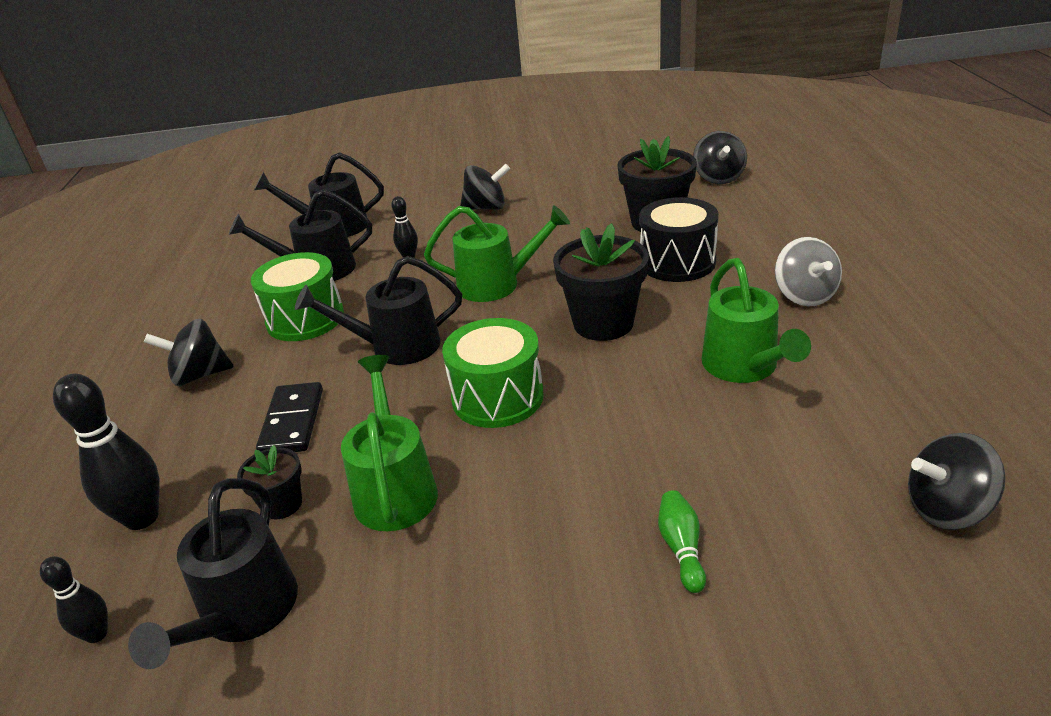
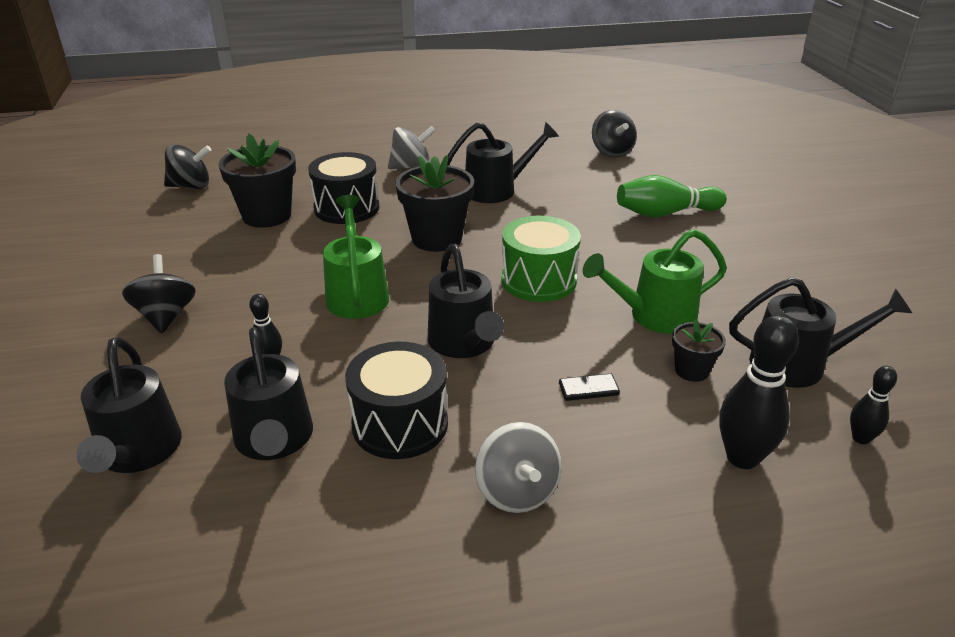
camera: 100 degrees left, 0 degrees up
(199, 375) = (517, 492): black spinning top -> grey spinning top
(292, 422) = (588, 389): black domino -> black domino, size x0.59
(305, 319) = (400, 424): green drum -> black drum
(681, 548) = (665, 213): green bowling pin -> green bowling pin, size x1.83
(744, 367) = (497, 190): green watering can -> black watering can

